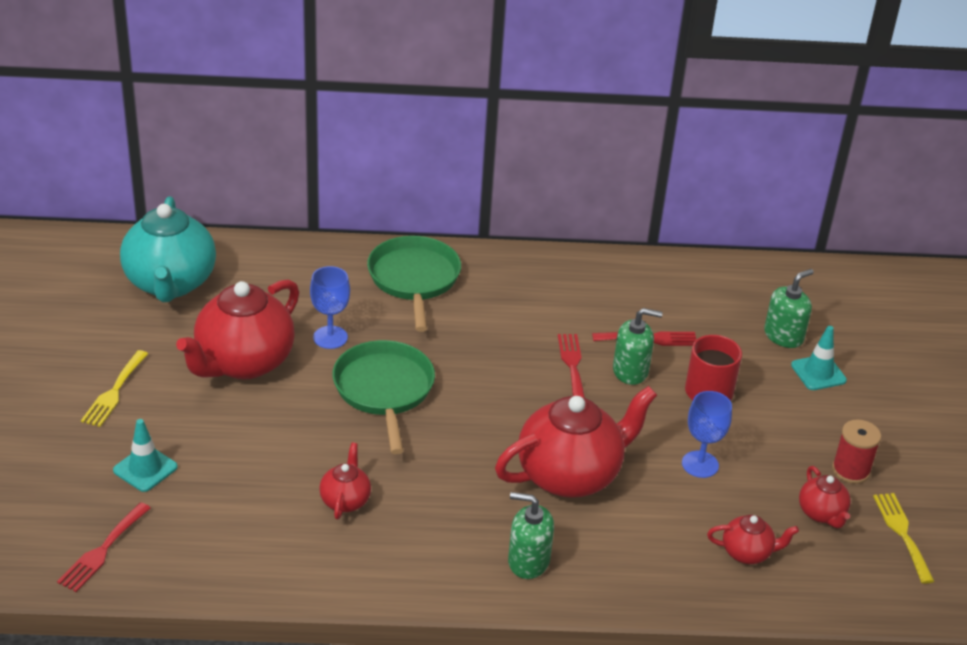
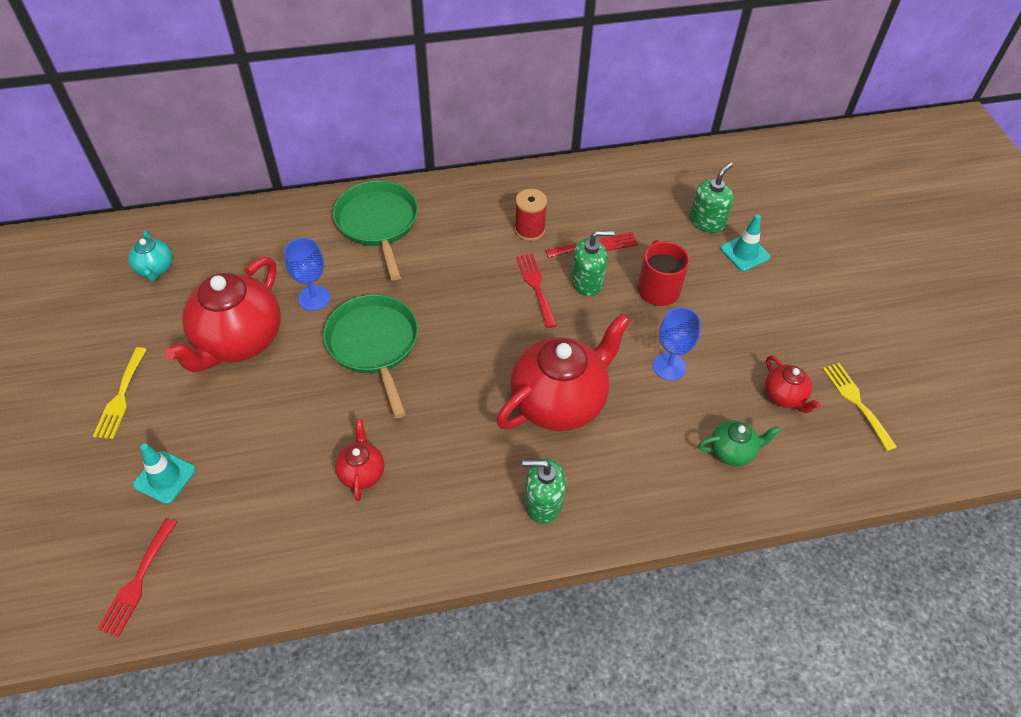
camera: 10 degrees left, 15 degrees up
(170, 284) = (155, 269): turquoise teapot -> turquoise teapot, size x0.47
(747, 553) = (732, 451): red teapot -> green teapot
(850, 470) = (797, 346): red spool -> red spool (529, 230)

